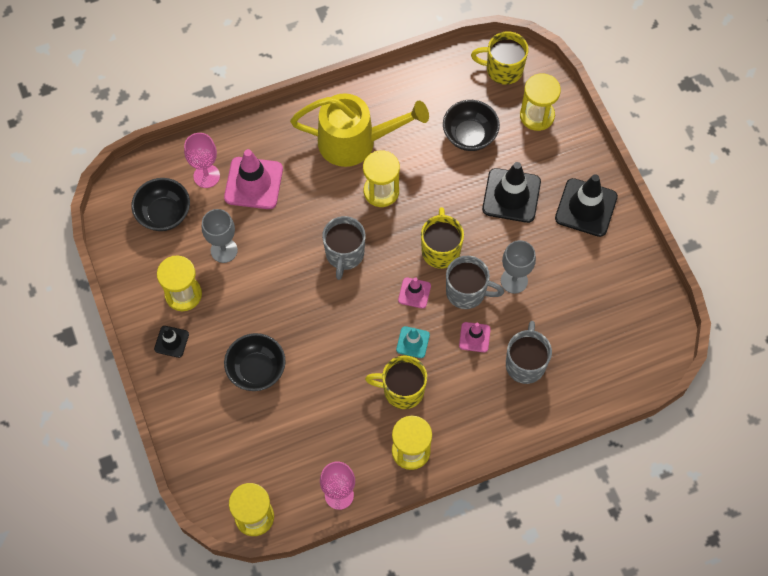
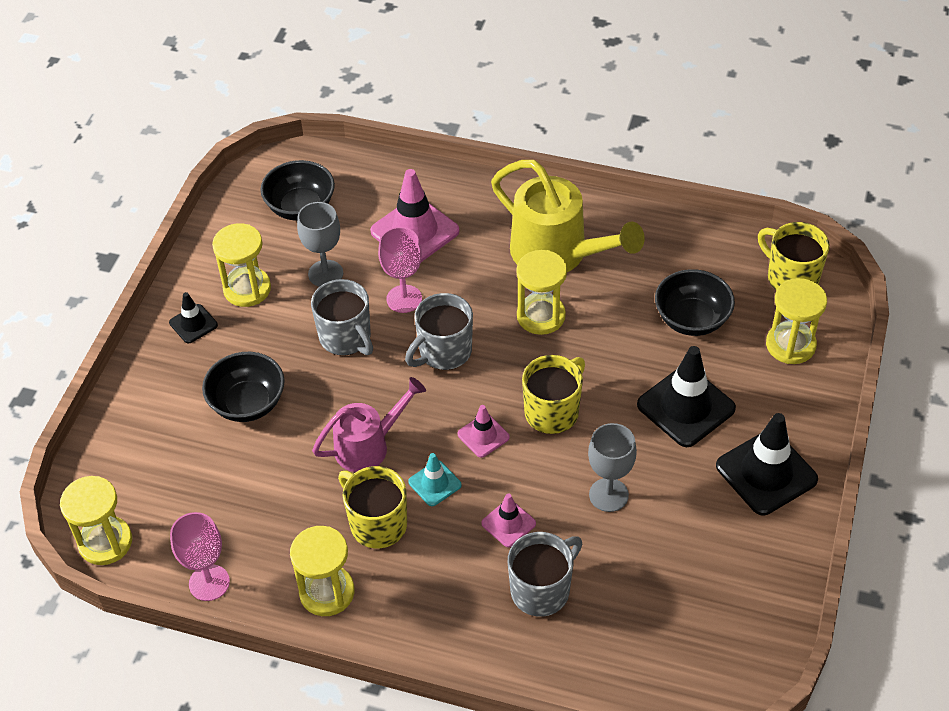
camera: 40 degrees right, 15 degrees down
(206, 176) = (375, 198): pink goblet -> pink goblet (404, 299)
(354, 346) = (369, 446): none -> pink watering can
(467, 292) = (543, 472): grey mug -> grey mug (346, 338)

